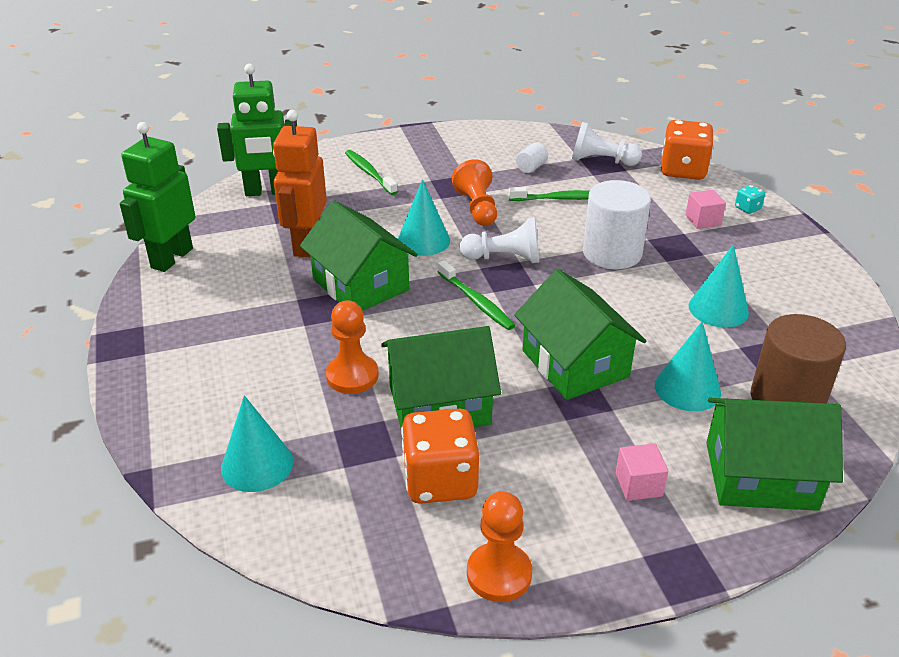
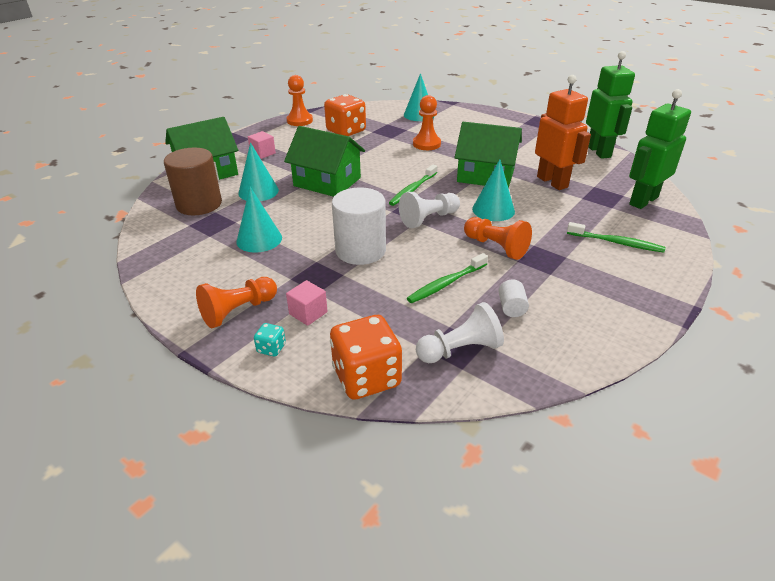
camera: 145 degrees right, 0 degrees up
(439, 405) = (375, 148): green house -> none
(476, 301) = (412, 190): green toothbrush -> green toothbrush turned 75 degrees counterclockwise
(767, 244) = (238, 311): none -> orange pawn

